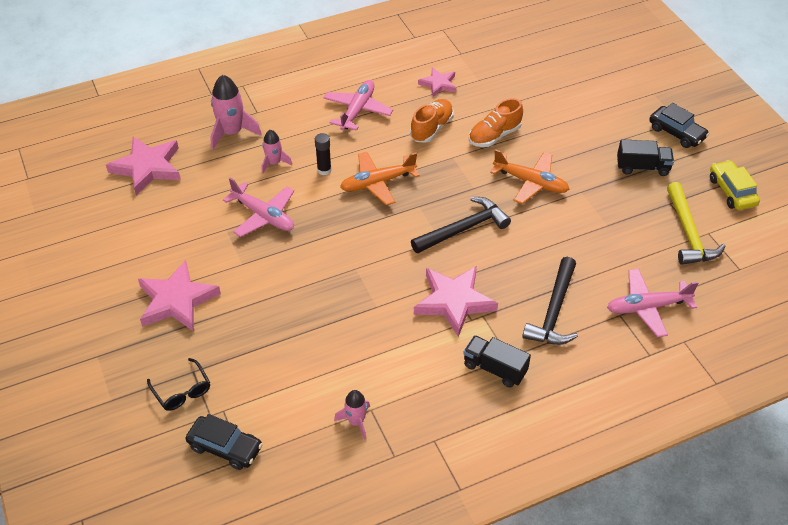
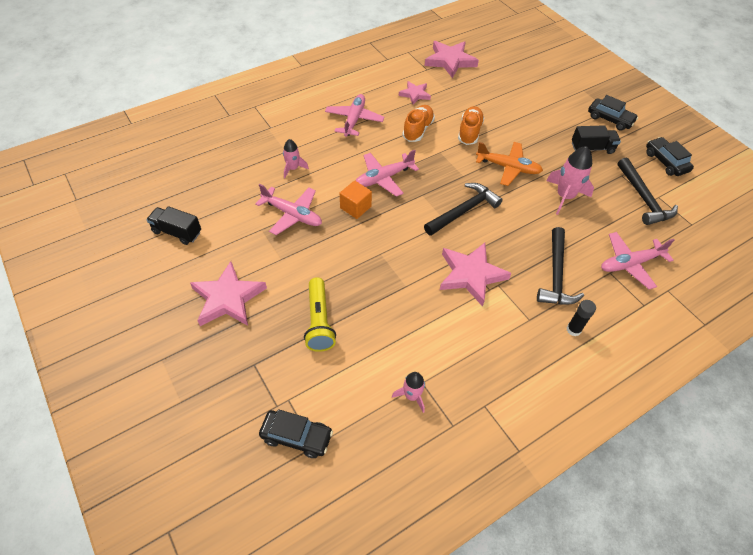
camera: 10 degrees left, 5 degrees up
(147, 167) = (183, 181): pink star -> pink star (450, 61)
(182, 391) = (246, 385): black glasses -> none
(232, 133) = (252, 146): pink rocket -> pink rocket (564, 197)
(271, 334) = (319, 321): none -> yellow flashlight
(324, 170) = (336, 171): black glue stick -> black glue stick (573, 330)
(337, 214) = (355, 207): none -> orange cube
(377, 183) = (383, 178): orange plane -> pink plane
(494, 136) = (469, 132): orange shoe -> orange shoe turned 150 degrees clockwise
(495, 368) = (520, 331): black truck -> black truck (177, 232)
(688, 233) = (643, 198): yellow hammer -> black hammer
(731, 191) = (665, 162): yellow car -> black car

